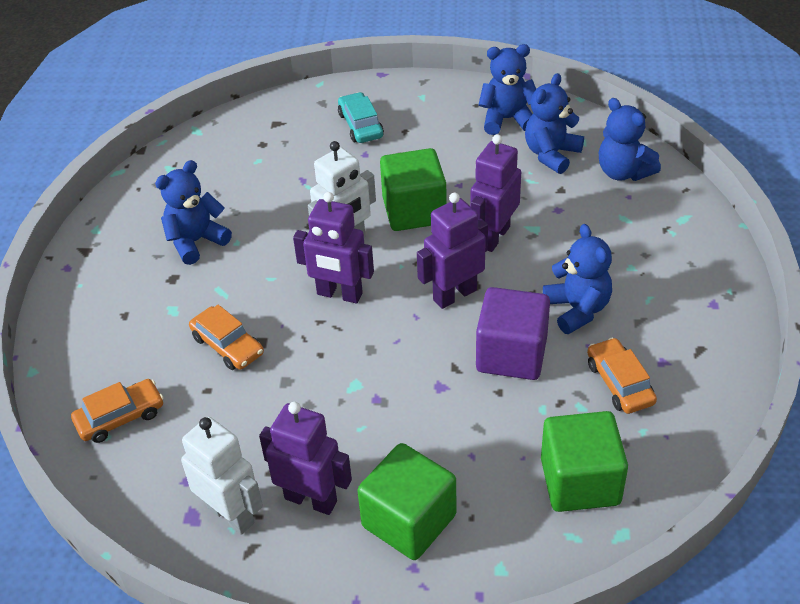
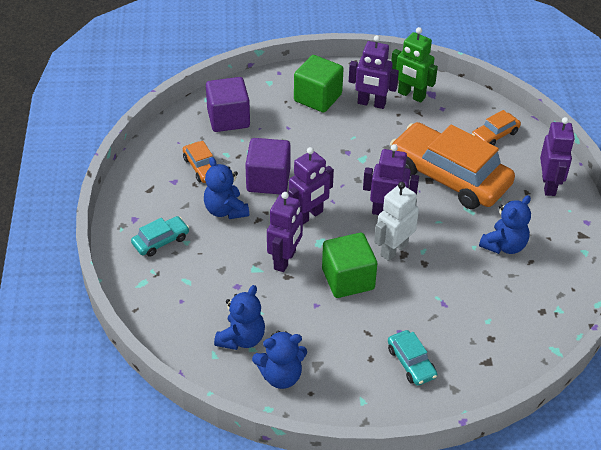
camera: 170 degrees right, 0 degrees up
(85, 322) = (549, 185): none -> purple robot
(227, 345) = (449, 176): orange car -> orange car, size x2.28
(231, 514) = (411, 95): white robot -> green robot
(580, 481) = (228, 118): green cube -> purple cube
(623, 172) = (183, 323): blue teddy bear -> none
(668, 270) = (161, 241): none -> turquoise car

